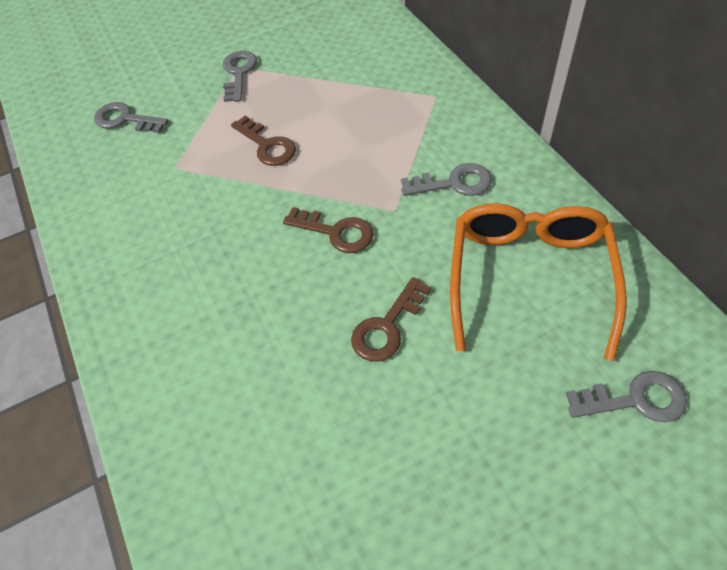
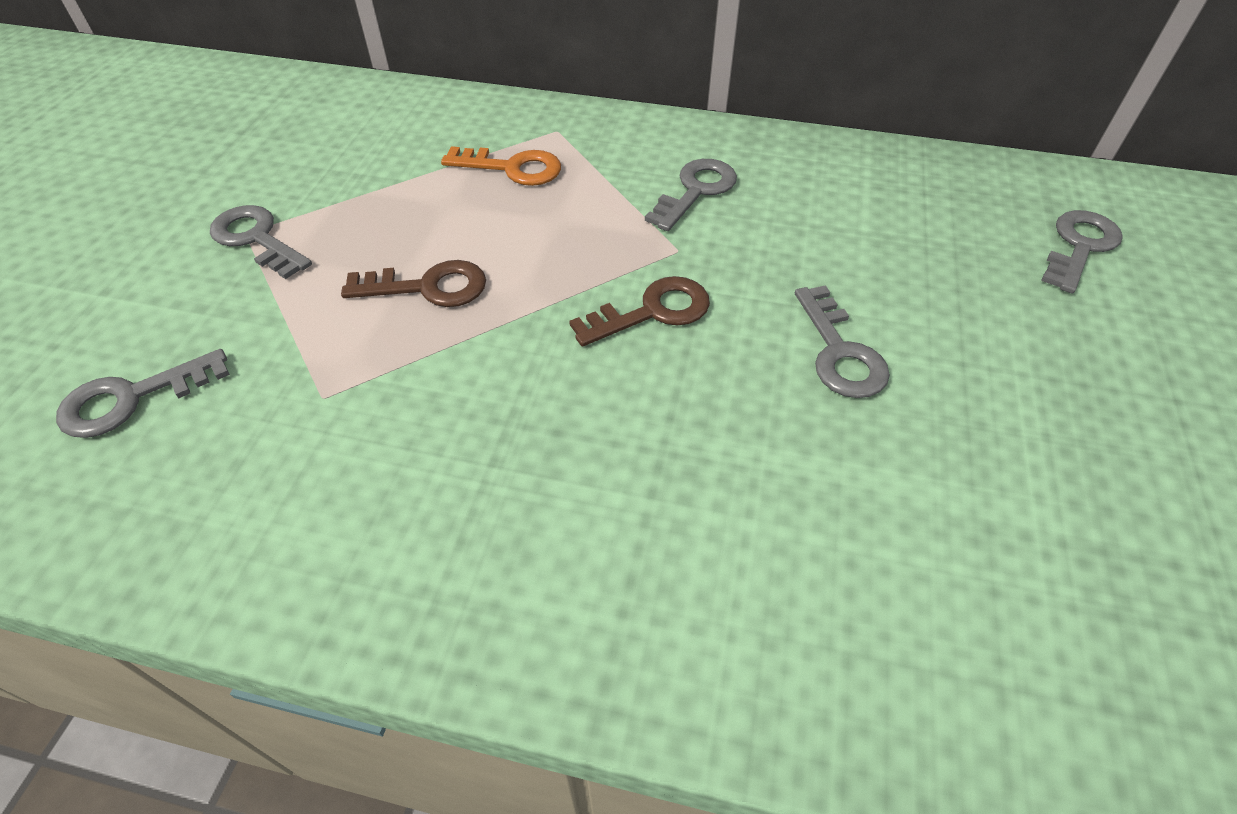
camera: 55 degrees left, 5 degrees down
(383, 105) = (512, 168): none -> orange key
(387, 327) = (840, 352): brown key -> grey key
(529, 279) = (879, 221): orange glasses -> none

